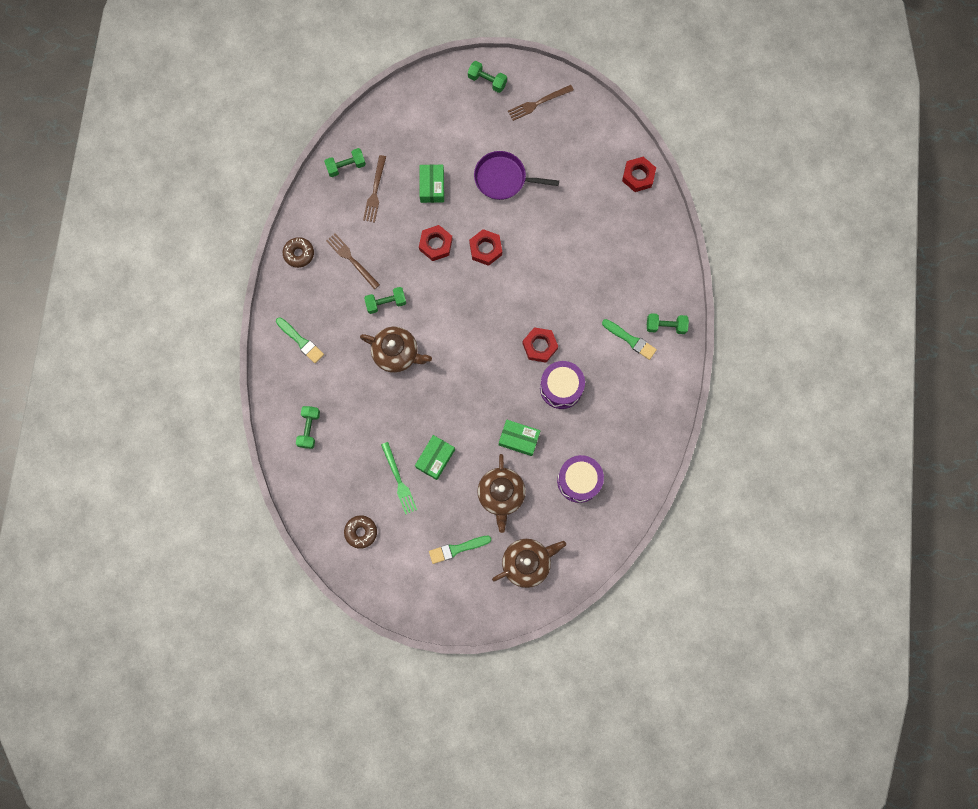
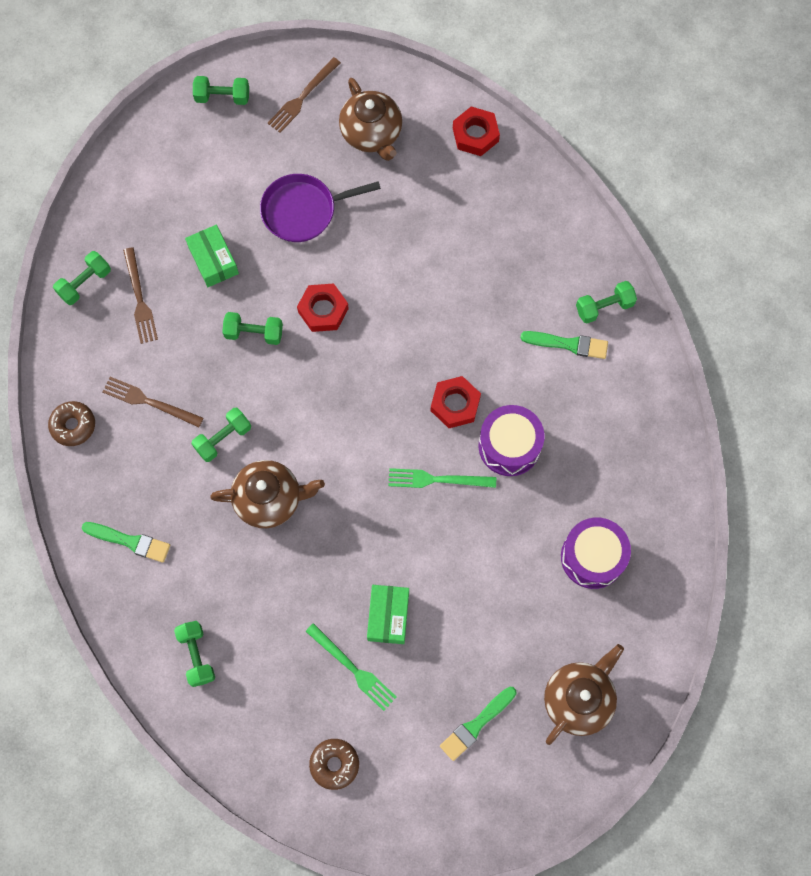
camera: 25 degrees left, 5 degrees down
(435, 244) = (254, 333): red nut -> green dumbbell
(501, 495) = (499, 624): brown teapot -> brown teapot (371, 134)
(506, 388) = (437, 479): none -> green fork
(519, 439) = (487, 538): green box -> none

